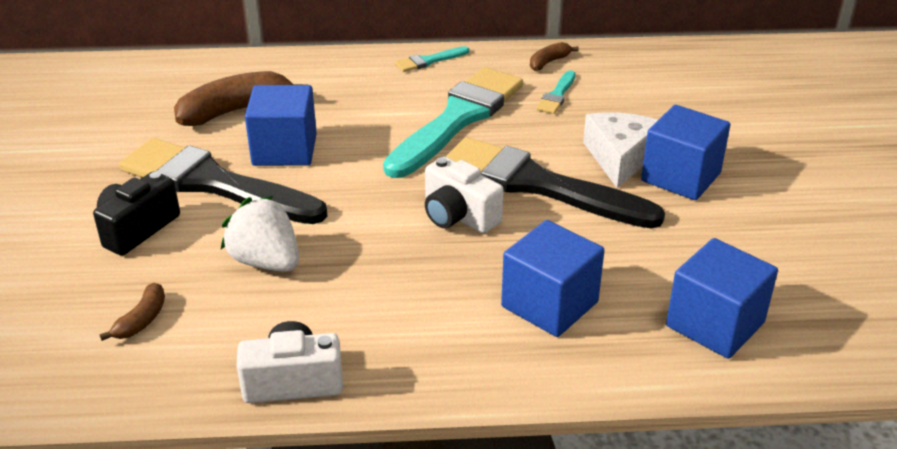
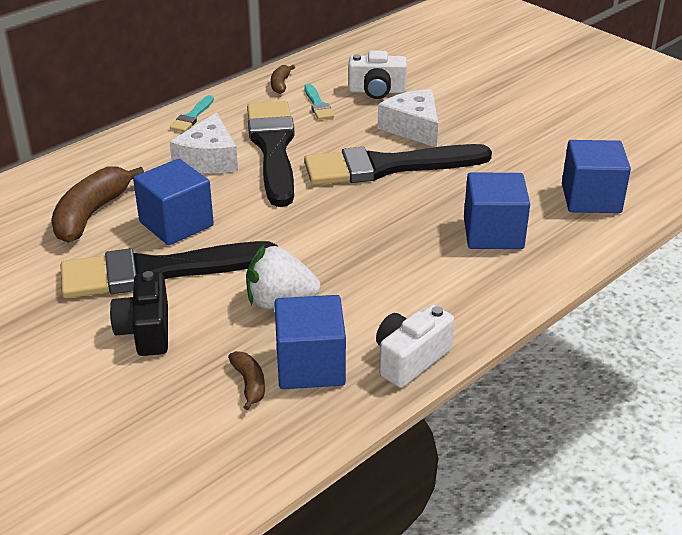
camera: 40 degrees left, 0 degrees up
(389, 105) = (209, 159): none -> white cheese
(458, 119) = (273, 148): turquoise brush -> black brush
(458, 216) = (365, 209): white camera -> white camera (377, 91)
(681, 177) = (463, 124): blue cube -> blue cube (310, 366)

